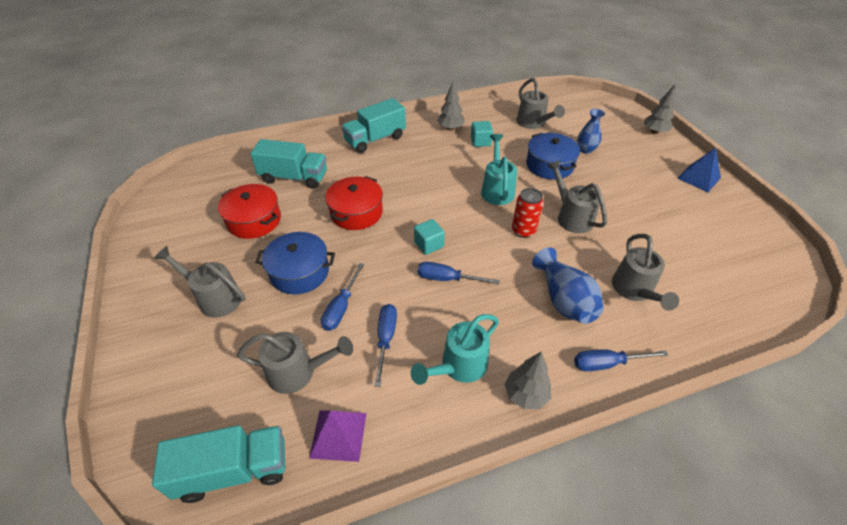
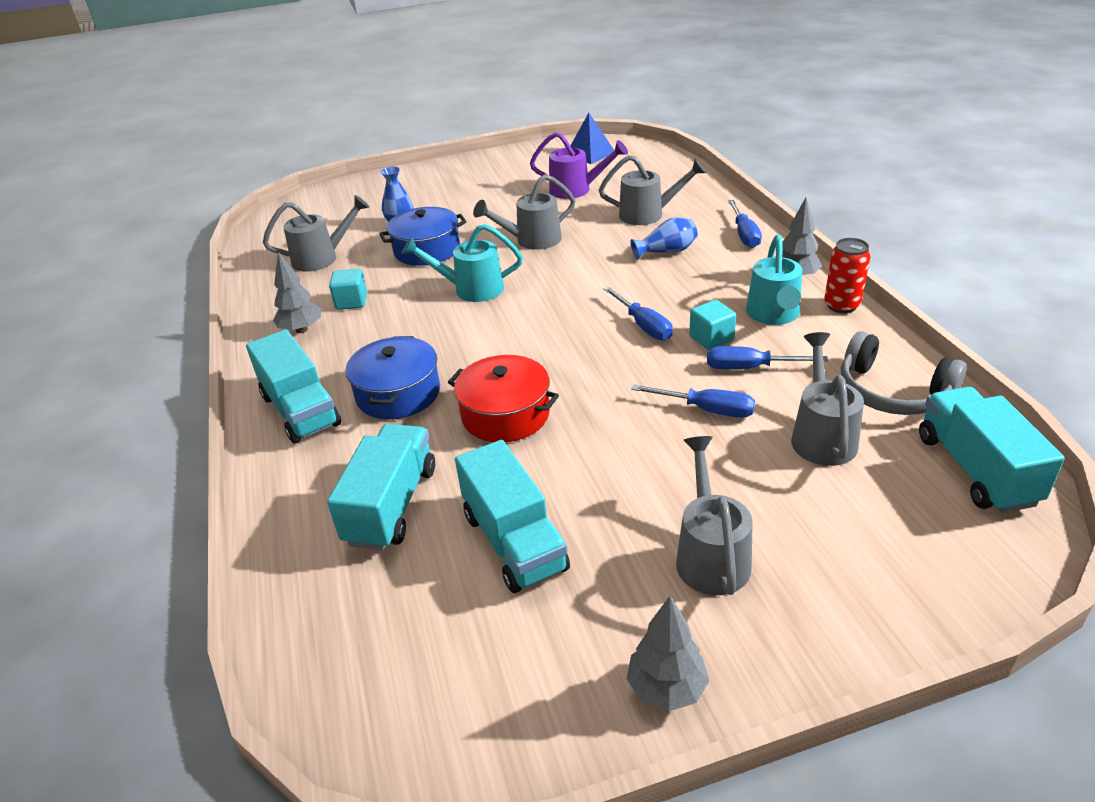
camera: 85 degrees left, 10 degrees down
(215, 297) = (711, 555): grey watering can -> grey watering can turned 150 degrees clockwise
(254, 220) = (514, 542): red pot -> turquoise truck
(299, 272) = (643, 461): blue pot -> blue pot (398, 393)
(338, 435) = (892, 392): purple pyramid -> grey headphones
(429, 244) = (581, 342): turquoise cube -> turquoise cube (711, 338)
(447, 279) = (643, 325): blue screwdriver -> blue screwdriver turned 45 degrees counterclockwise
(459, 366) = (773, 315): turquoise watering can -> turquoise watering can turned 45 degrees clockwise
(523, 231) = (556, 272): red can -> red can (841, 305)
(564, 300) = (666, 251): blue vase -> blue vase, size x0.67
(654, 132) = (378, 180): grey tree -> grey tree (667, 689)
(672, 241) = (576, 190): none -> purple watering can
(698, 178) = (474, 167): blue pyramid -> blue pyramid (590, 153)

